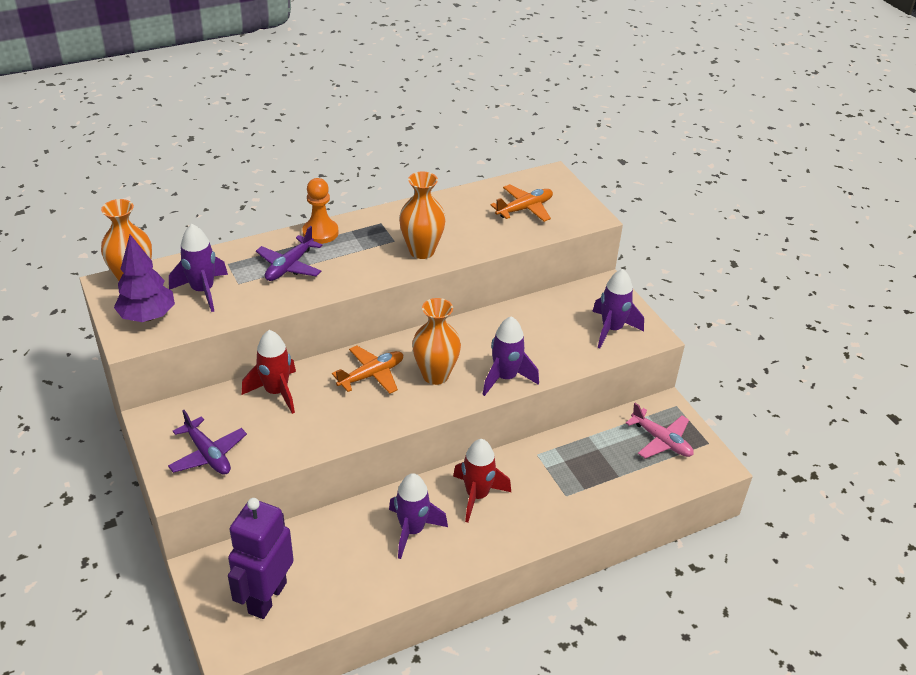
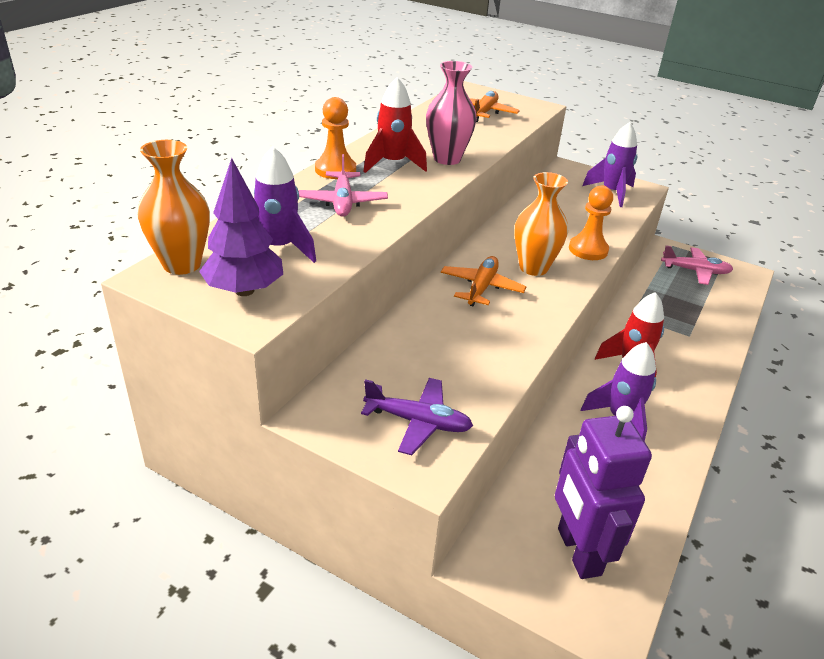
camera: 35 degrees left, 5 degrees down
(276, 392) = (413, 335): red rocket -> red rocket (393, 164)
(289, 266) = (342, 202): purple plane -> pink plane
(422, 251) = (447, 159): orange vase -> pink vase
(505, 378) = (588, 250): purple rocket -> orange pawn

